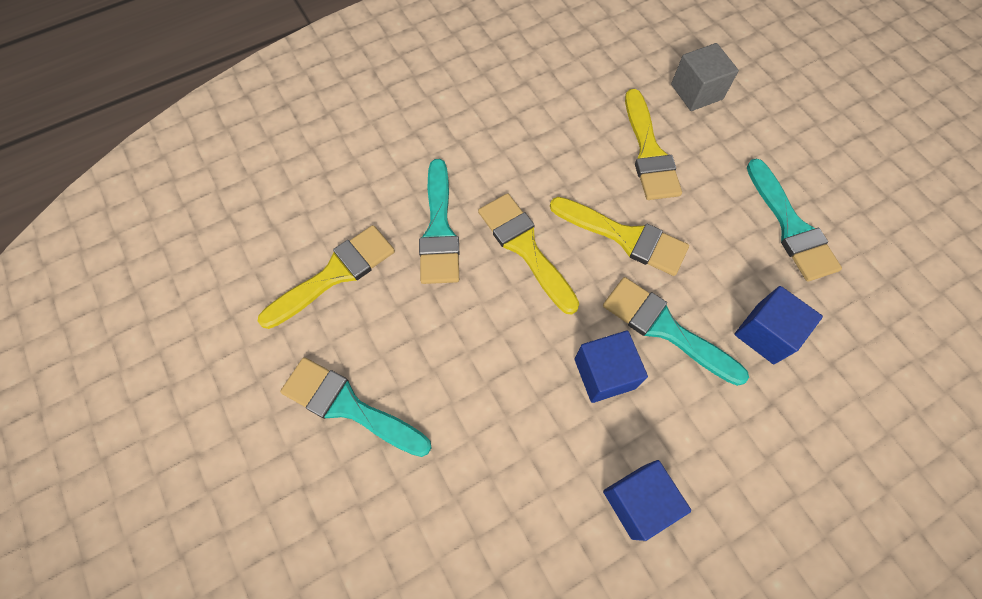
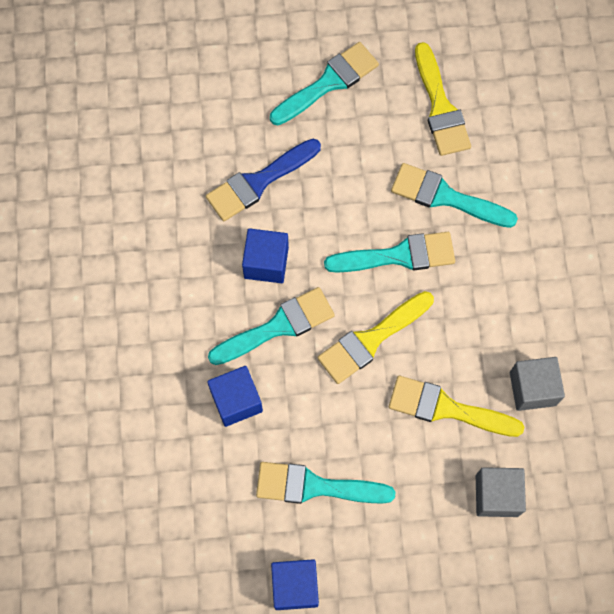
camera: 115 degrees right, 5 degrees up
(514, 428) = (258, 182): none -> blue brush
(525, 247) = (398, 255): yellow brush -> turquoise brush
(590, 97) = (532, 388): none -> grey cube
(638, 501) = (169, 238): blue cube -> blue cube (295, 586)

